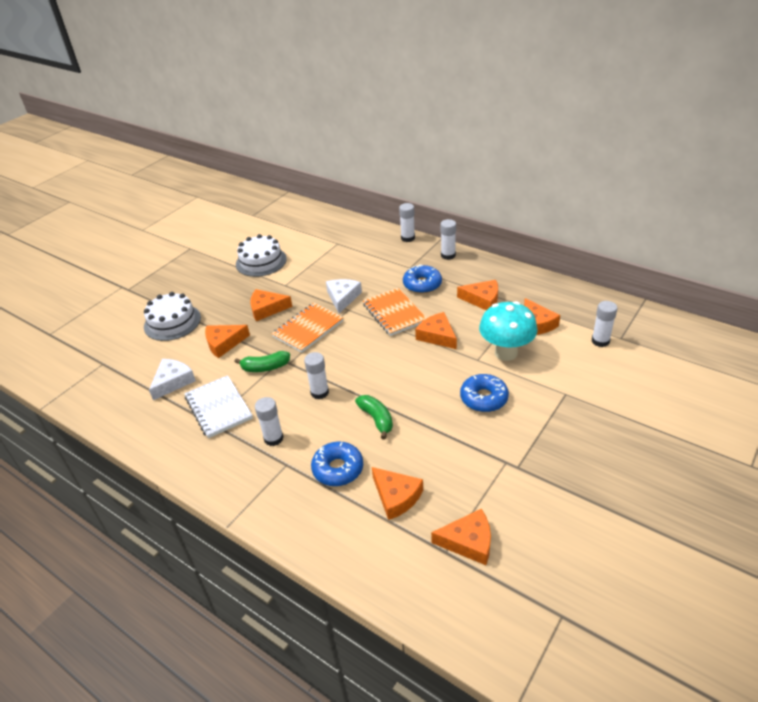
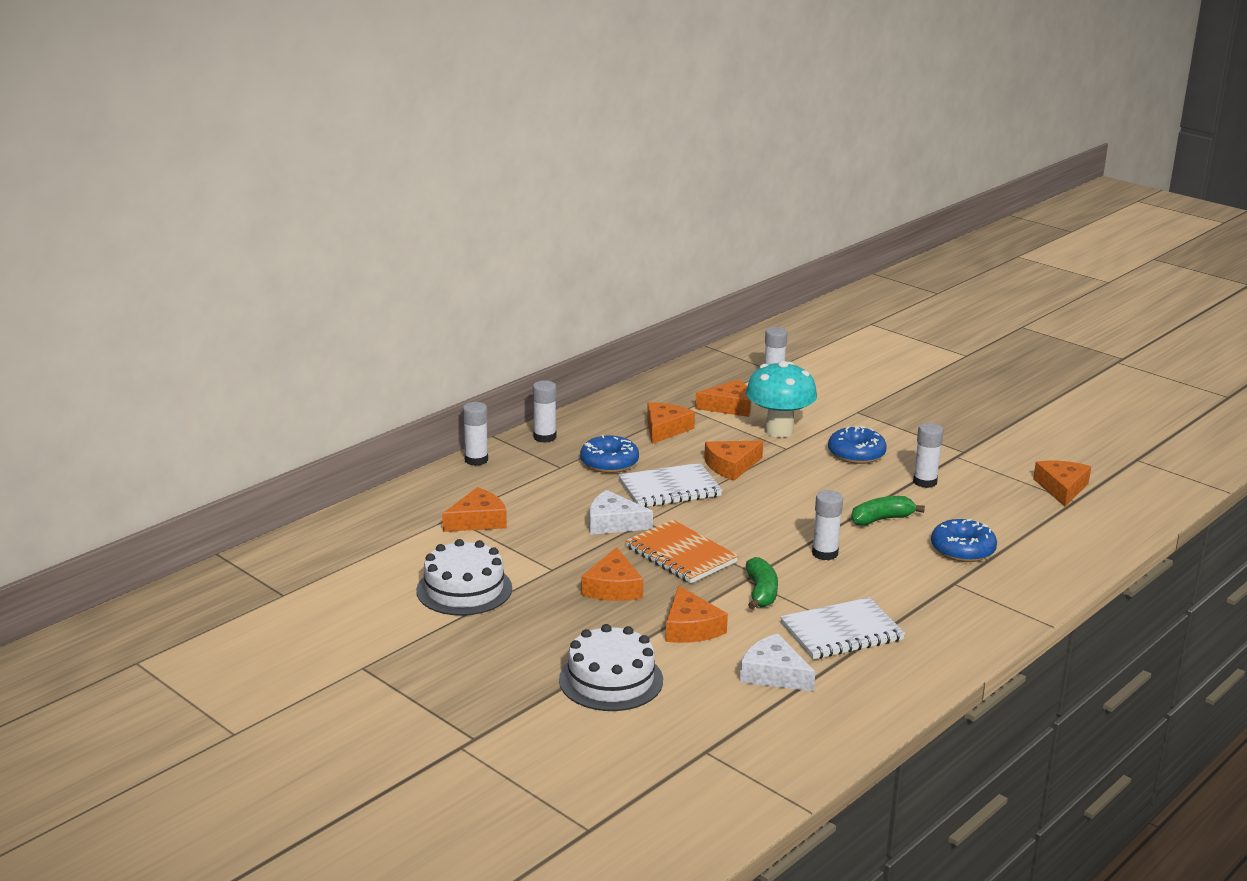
camera: 85 degrees left, 15 degrees down
(273, 438) = (907, 590): white glue stick -> white glue stick (925, 482)
(394, 313) = (669, 489): orange notebook -> white notebook
(396, 497) = (1004, 519): orange cheese -> orange cheese (478, 520)

